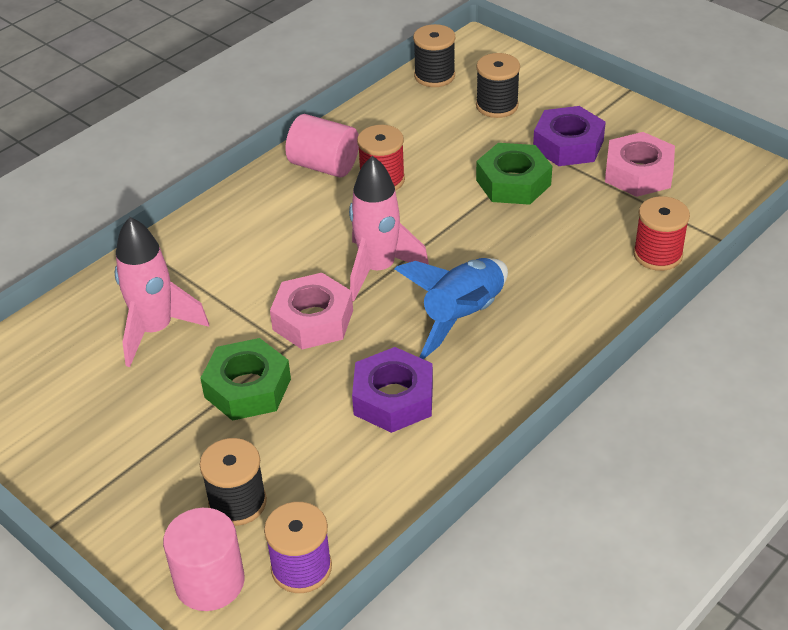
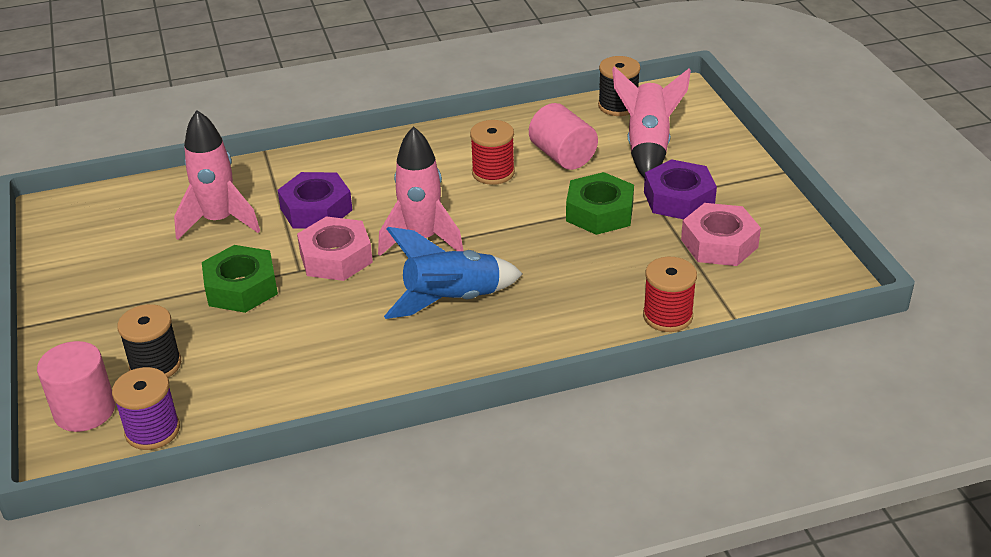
camera: 30 degrees right, 5 degrees down
(324, 166) = (458, 146): pink cylinder -> pink cylinder (562, 156)
(393, 398) = (337, 339): purple nut -> purple nut (316, 209)
(497, 106) = (648, 146): black spool -> pink rocket

